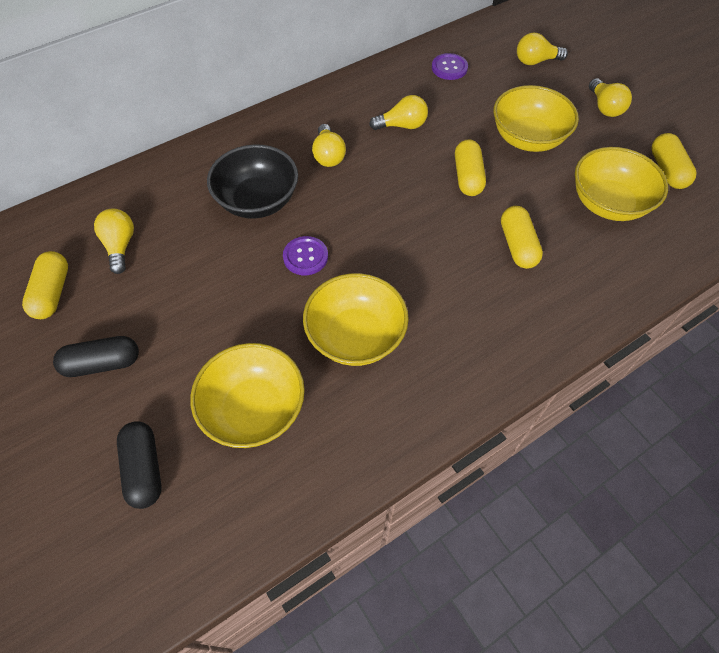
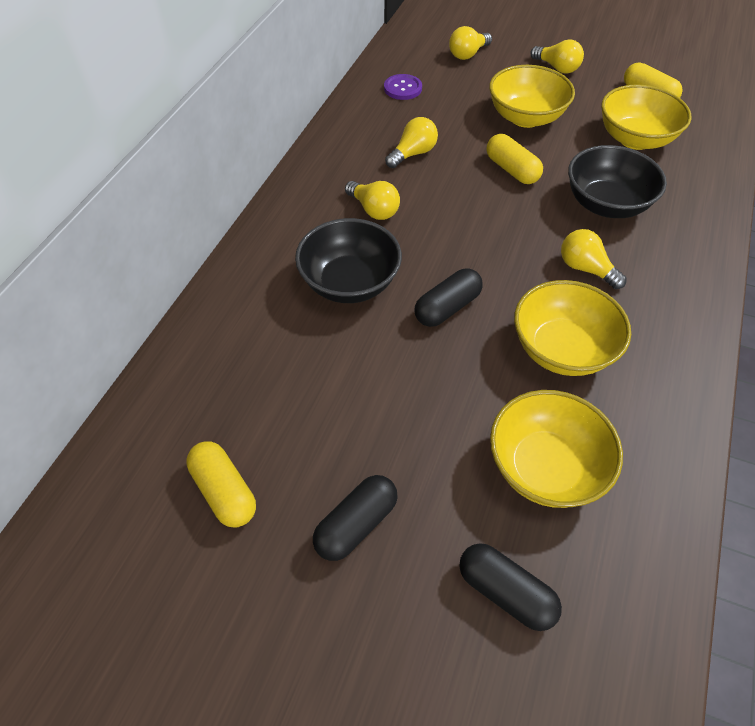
camera: 35 degrees left, 5 degrees down
(120, 246) = (252, 401): yellow light bulb -> yellow light bulb (585, 269)
(305, 257) = (447, 308): purple button -> black capsule
(517, 245) = (606, 204): yellow capsule -> black bowl

